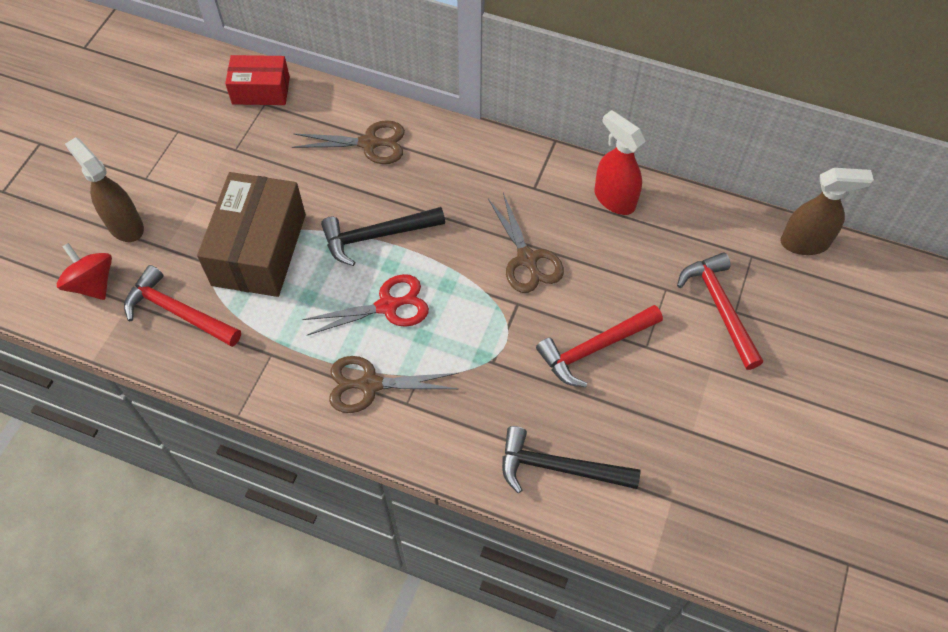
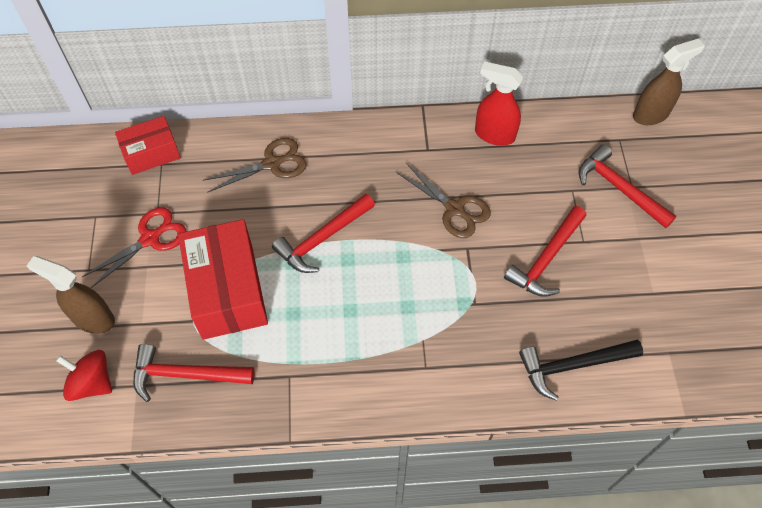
camera: 25 degrees left, 0 degrees up
(259, 249) = (227, 291): brown box -> red box
(370, 385) = (387, 365): brown scissors -> none
(377, 236) = (322, 239): black hammer -> red hammer
(387, 306) = (364, 293): red scissors -> red scissors (150, 239)

